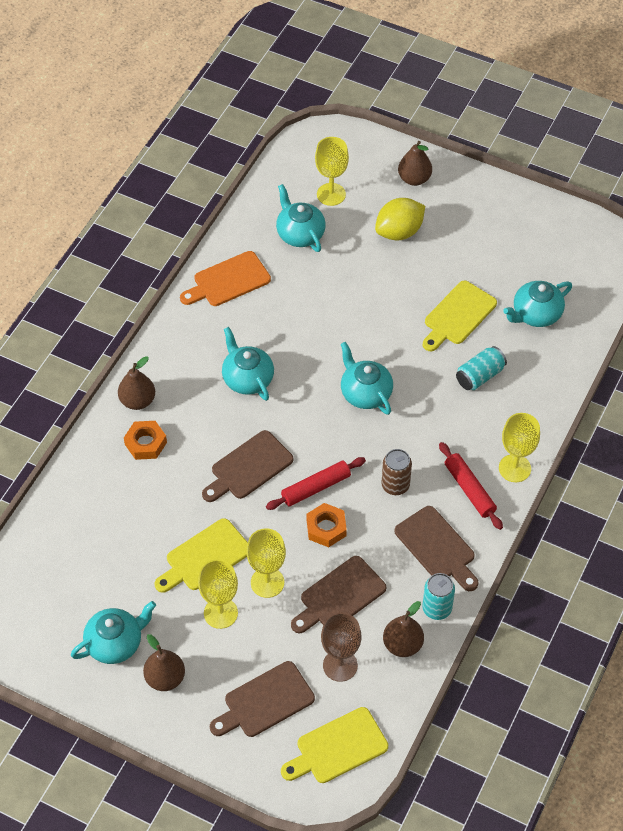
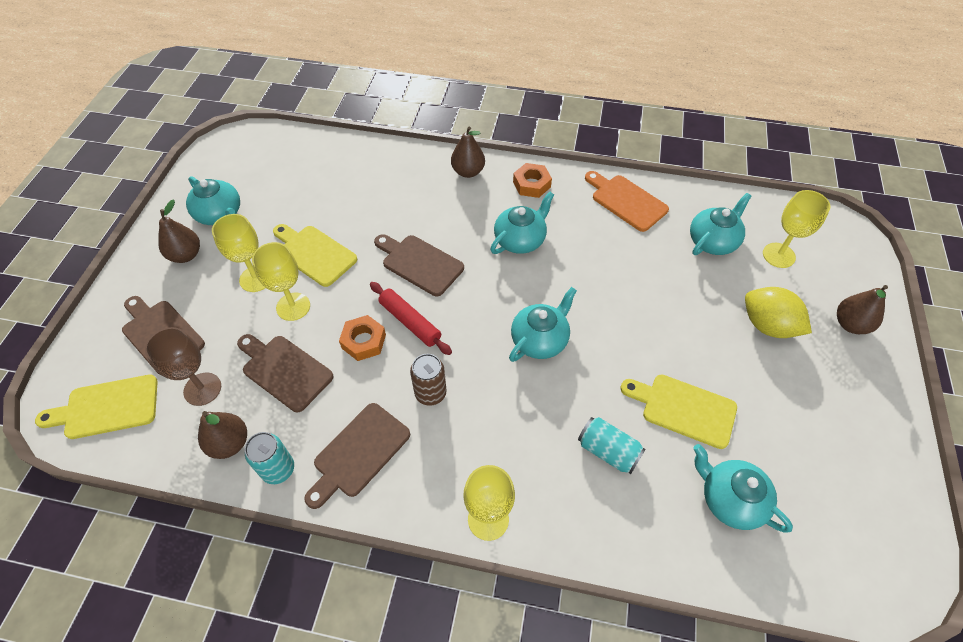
camera: 75 degrees right, 0 degrees up
(145, 443) = (425, 187): orange nut -> orange nut (531, 184)
(337, 747) = (107, 407): yellow cutting board -> yellow cutting board turned 60 degrees counterclockwise
(469, 489) = (444, 472): red rolling pin -> none

